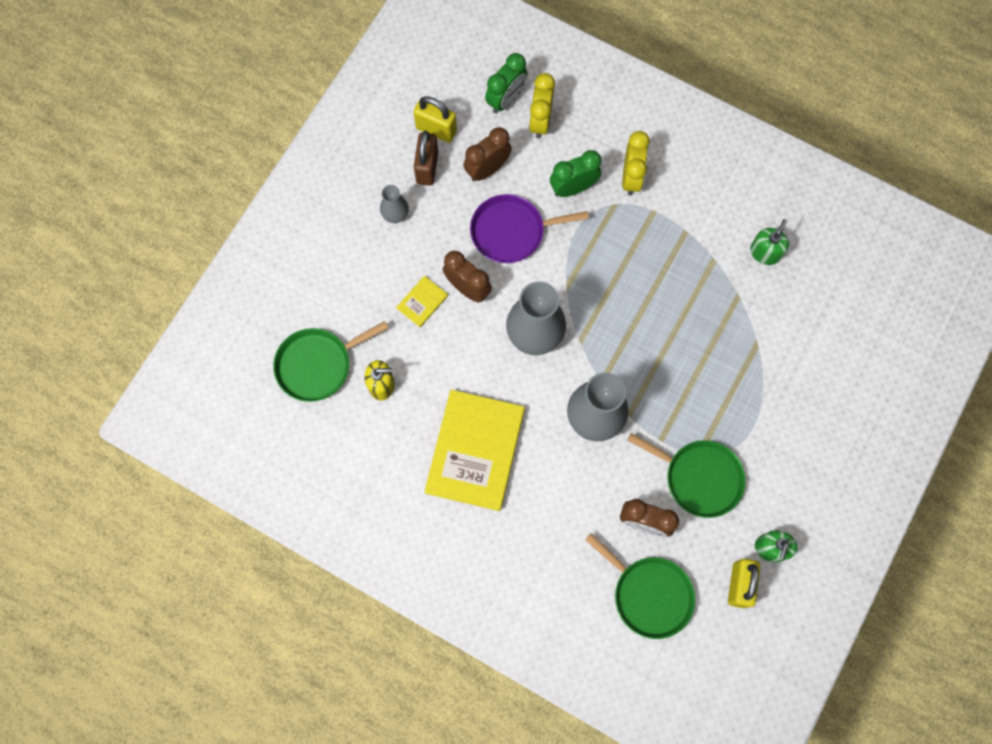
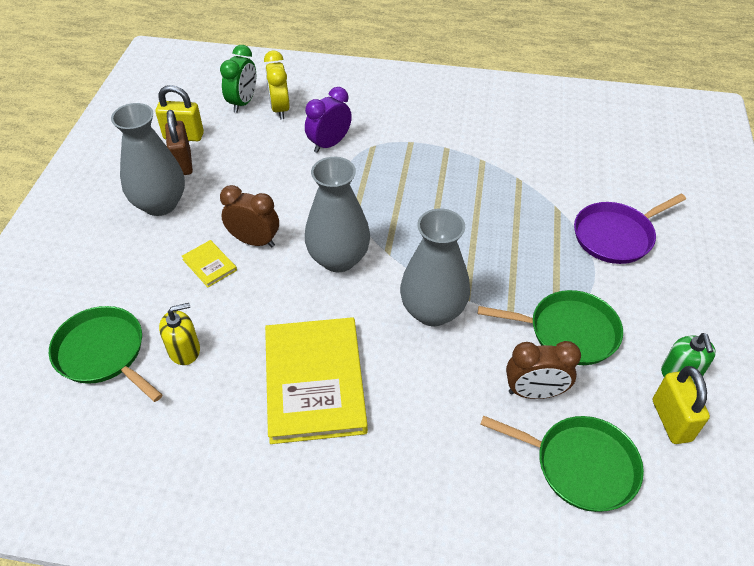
camera: 20 degrees left, 25 degrees down
(317, 365) = (103, 353): green pan -> green pan turned 90 degrees clockwise
(395, 214) = (160, 204): grey vase -> grey vase, size x2.00
(422, 302) = (209, 265): yellow book -> yellow book turned 60 degrees counterclockwise
(487, 169) = (242, 151): brown clock -> none
(511, 231) = (283, 188): purple pan -> purple pan (616, 236)
(573, 188) = (329, 144): green clock -> purple clock
(631, 177) = (379, 125): yellow clock -> none
(765, 252) = (524, 144): green soap dispenser -> none

